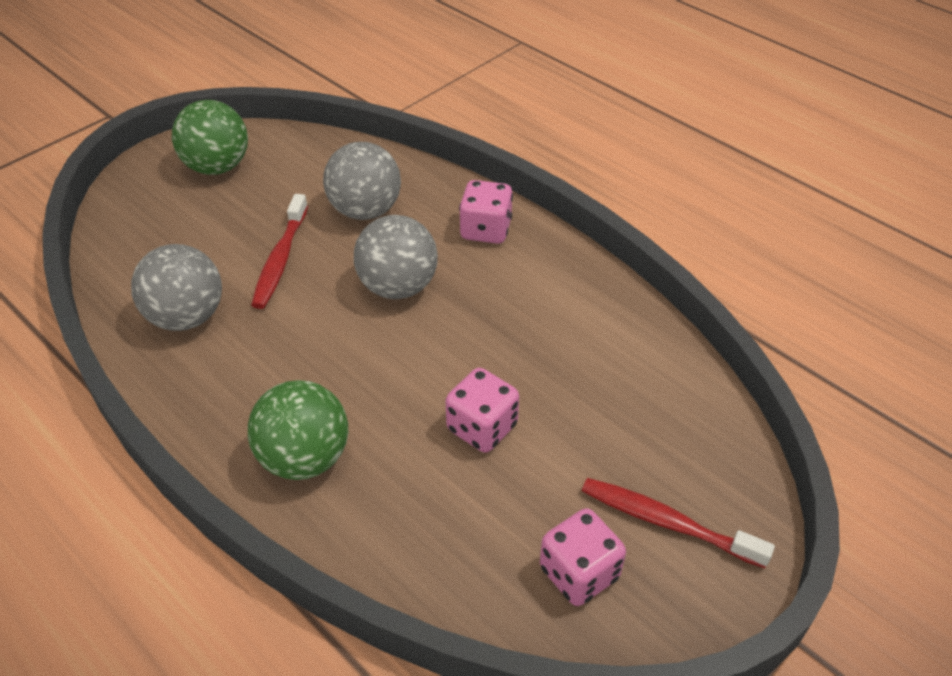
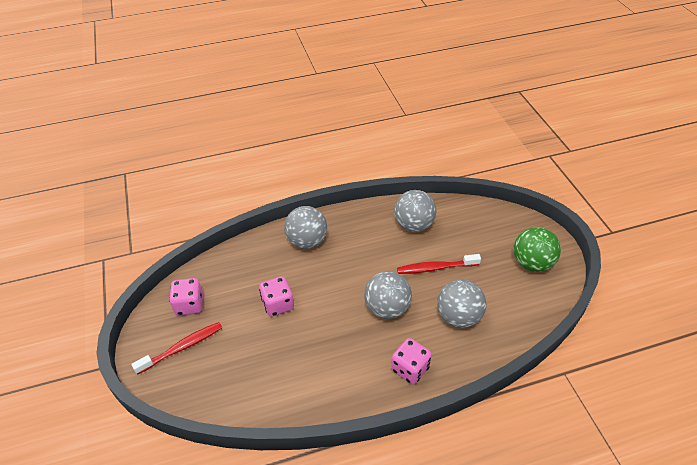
camera: 120 degrees right, 0 degrees up
(280, 259) = (435, 268): red toothbrush -> red toothbrush turned 45 degrees counterclockwise
(305, 458) = (307, 241): green ball -> grey ball

